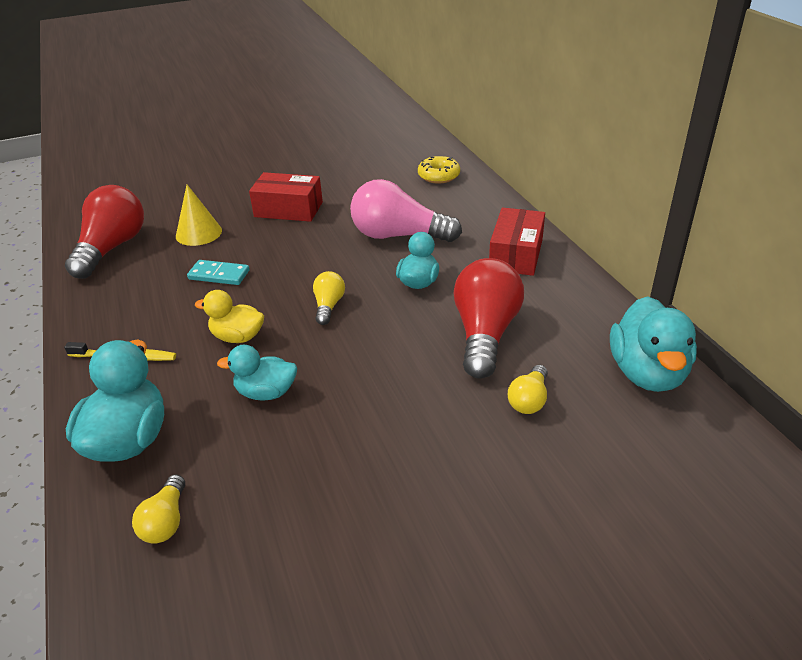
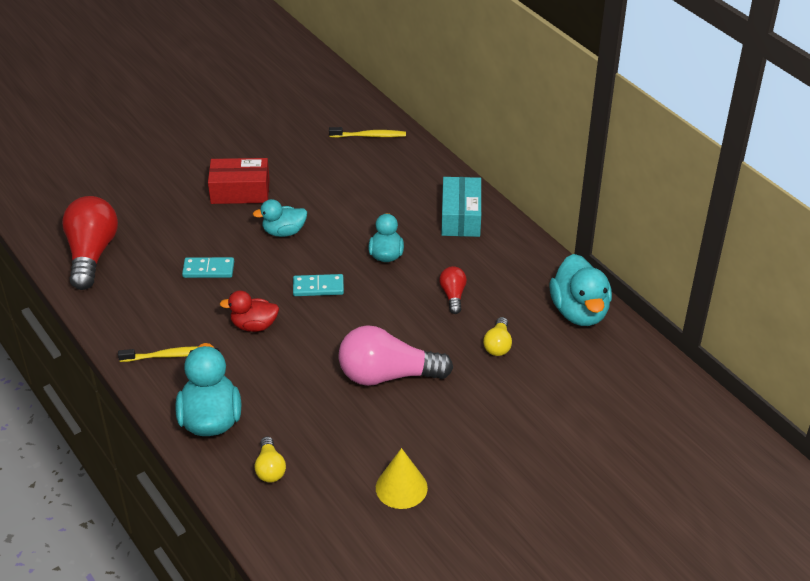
camera: 15 degrees left, 5 degrees up
(199, 233) = (166, 228): yellow cone -> yellow cone (401, 487)
(237, 337) = (254, 325): yellow duck -> red duck
(266, 392) = (299, 368): turquoise duck -> turquoise duck (284, 232)
(328, 306) = (318, 287): yellow light bulb -> turquoise domino
(398, 236) = (353, 209): pink light bulb -> pink light bulb (387, 375)
(438, 176) = (369, 136): yellow donut -> yellow toothbrush
(485, 334) = (453, 295): red light bulb -> red light bulb, size x0.49
(516, 254) = (461, 217): red box -> turquoise box

